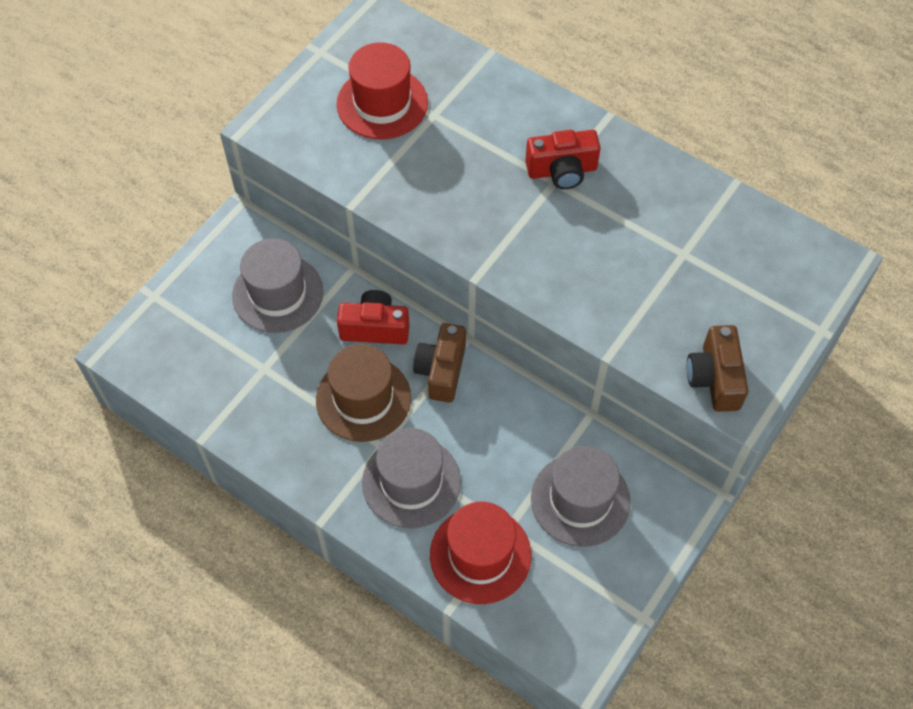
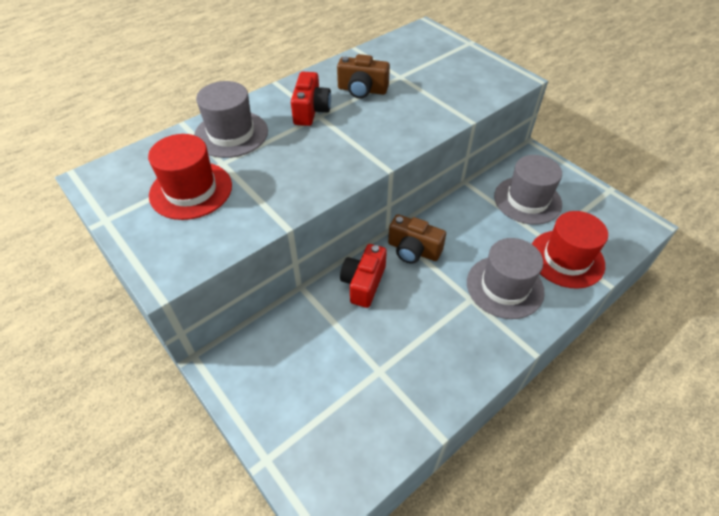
camera: 75 degrees left, 10 degrees down
(278, 293) = (305, 346): grey hat -> grey hat (231, 134)
(363, 399) = (426, 303): brown hat -> none
(714, 378) = (495, 84): brown camera -> brown camera (362, 90)

